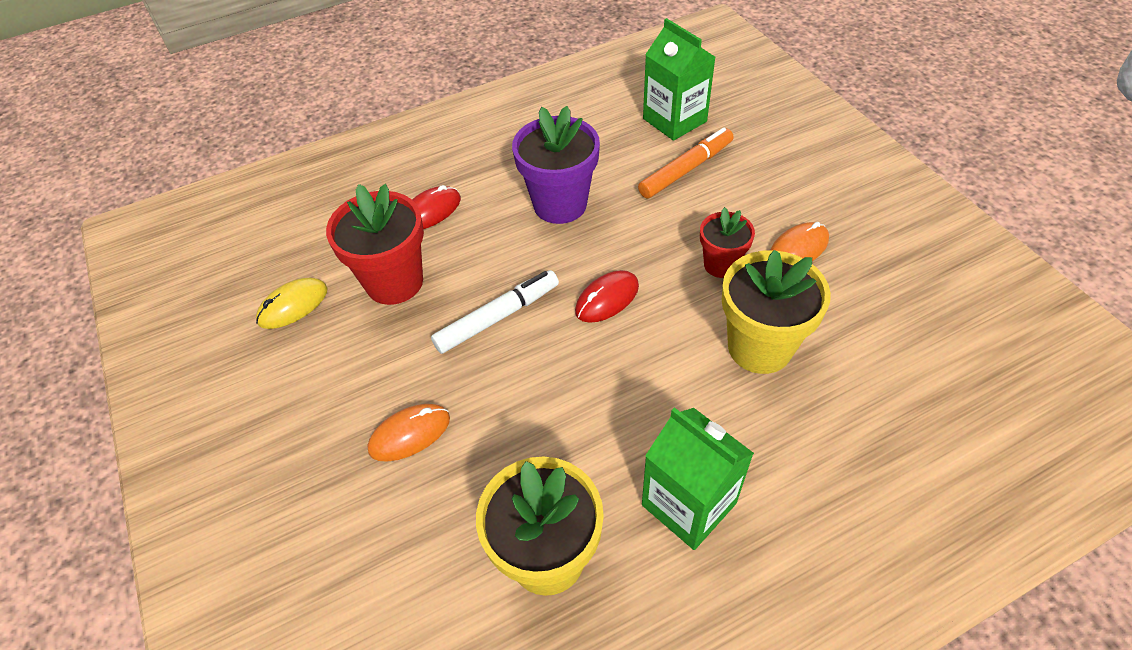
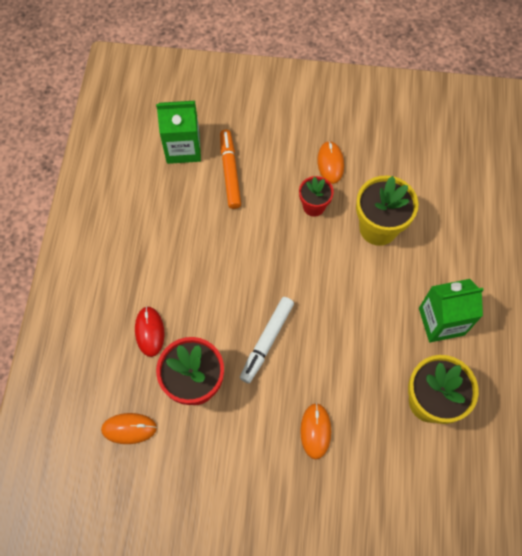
camera: 60 degrees left, 15 degrees up
(293, 305) = (169, 455): yellow mouse -> none
(305, 255) = (129, 428): none -> orange mouse
(497, 317) = (267, 341): white marker -> white marker turned 150 degrees counterclockwise
(560, 204) = (204, 256): purple flower pot -> none
(607, 299) = (295, 277): red mouse -> none

